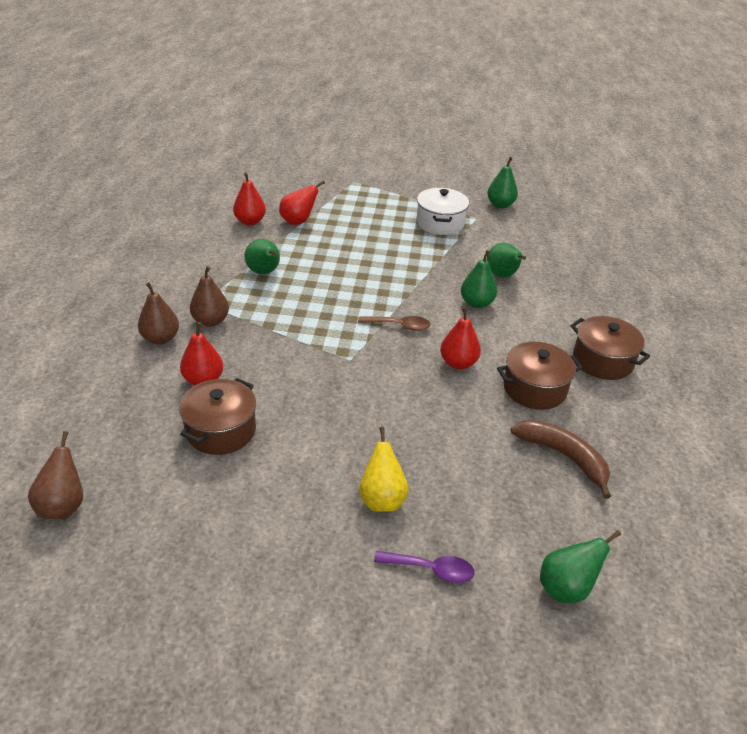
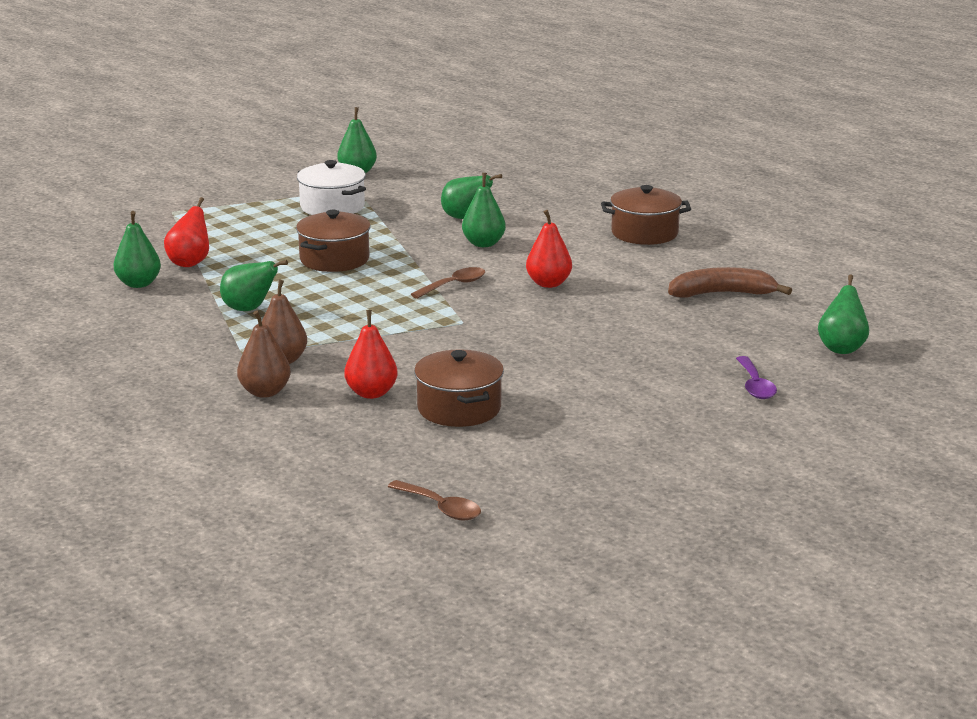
camera: 45 degrees left, 15 degrees down
(63, 506) = (440, 508): brown pear -> brown spoon
(250, 221) = (138, 284): red pear -> green pear
(382, 499) = (656, 375): yellow pear -> none
(430, 569) = (755, 385): purple spoon -> purple spoon turned 120 degrees clockwise
(534, 388) = (631, 270): brown pot -> brown pot (334, 259)

